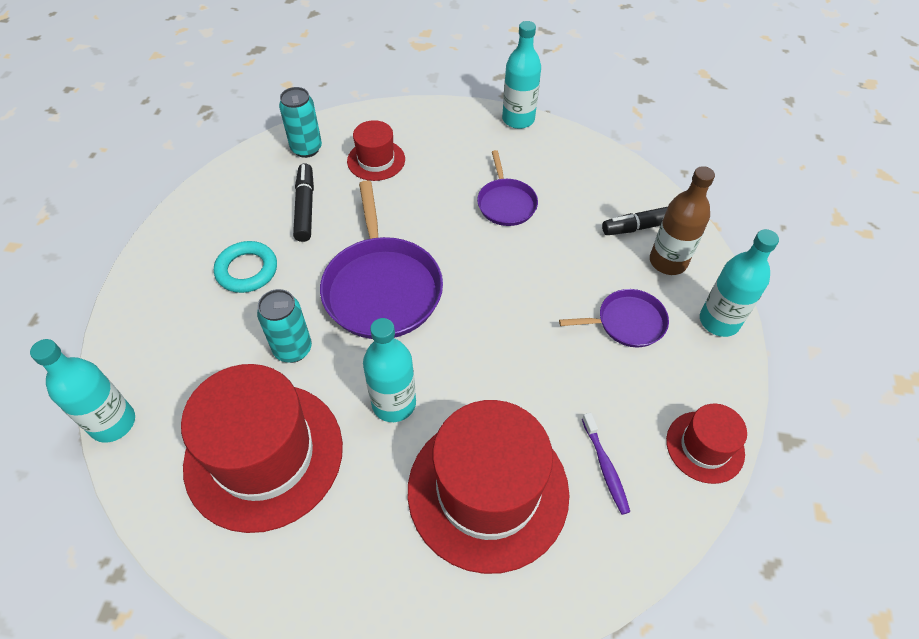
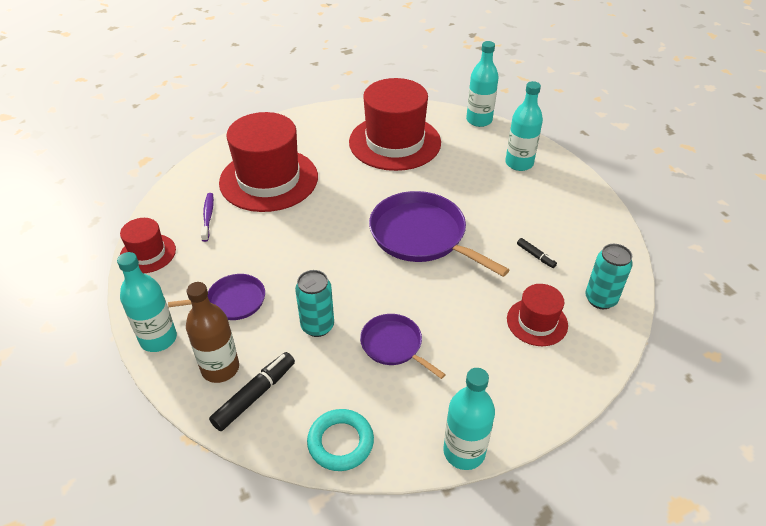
camera: 145 degrees right, 10 degrees down
(247, 270) = (515, 202): turquoise ring -> turquoise ring (340, 442)
(293, 349) = (435, 182): turquoise can -> turquoise can (317, 326)
(305, 207) = (535, 256): black marker -> black marker, size x0.54
(394, 403) = (351, 187): turquoise bottle -> turquoise bottle (519, 163)
(605, 467) = (208, 216): purple toothbrush -> purple toothbrush turned 45 degrees clockwise
(627, 322) = (233, 301): purple pan -> purple pan turned 150 degrees counterclockwise

